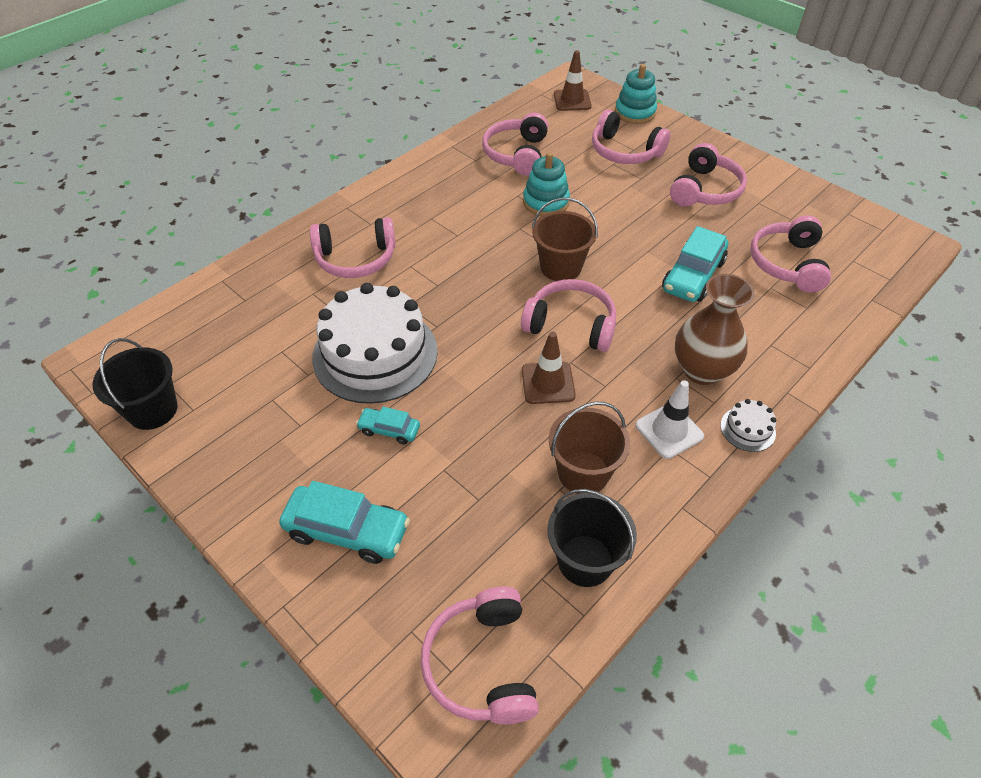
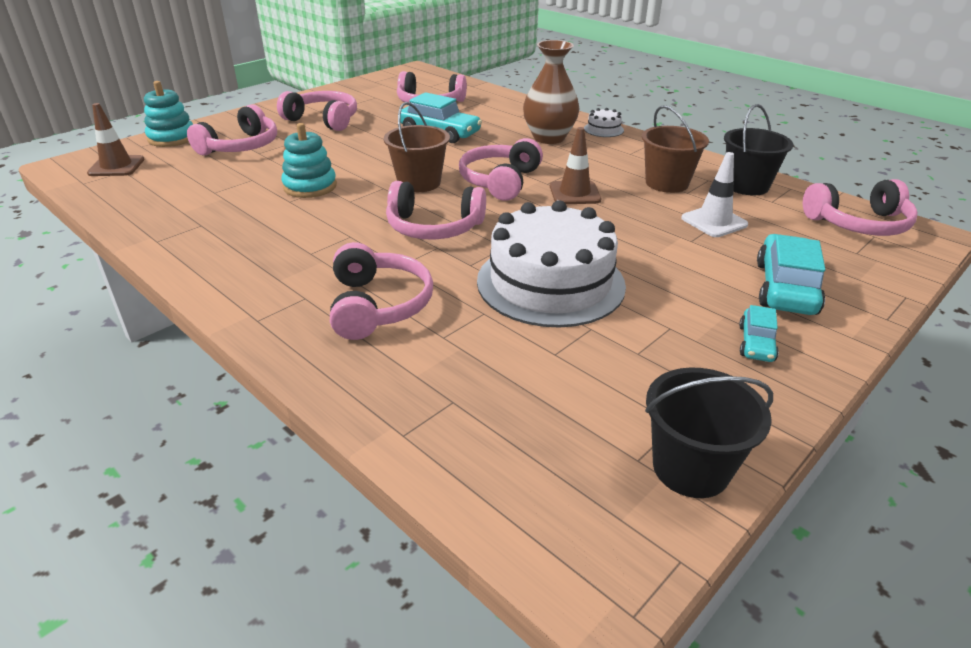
camera: 90 degrees left, 15 degrees down
(389, 430) = (656, 270): turquoise car -> turquoise car (756, 343)
(517, 154) = (207, 199): pink headphones -> pink headphones (434, 227)
(669, 431) = (613, 152): white traffic cone -> white traffic cone (714, 221)

